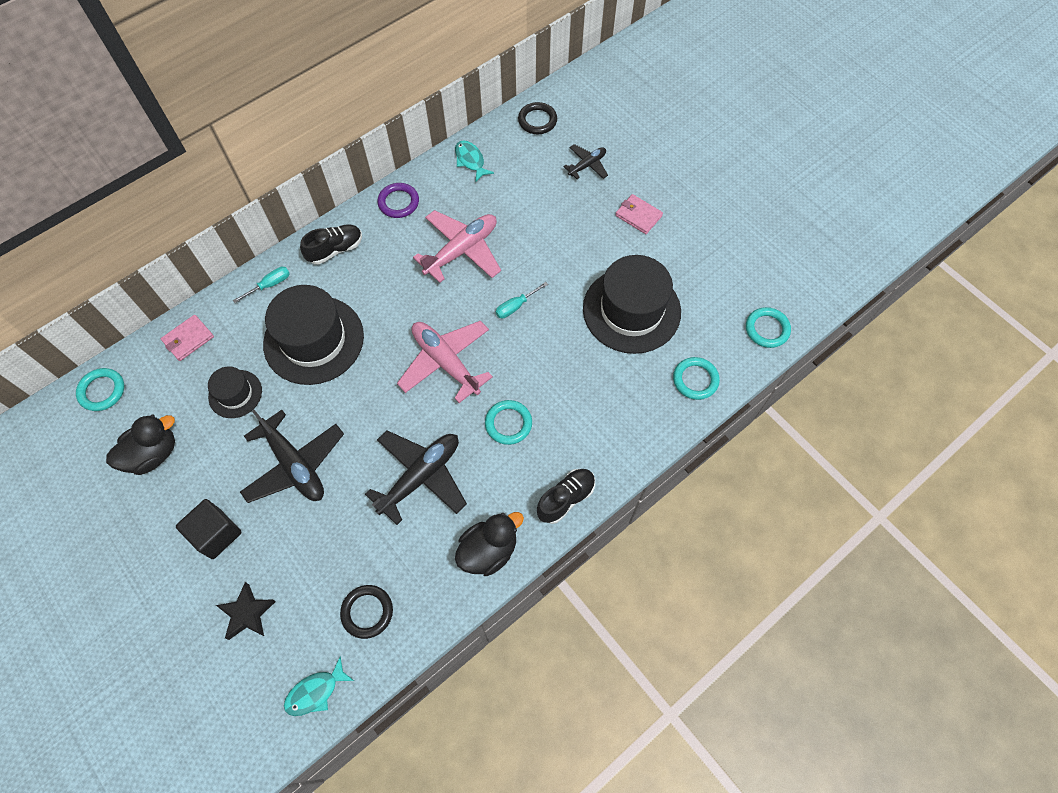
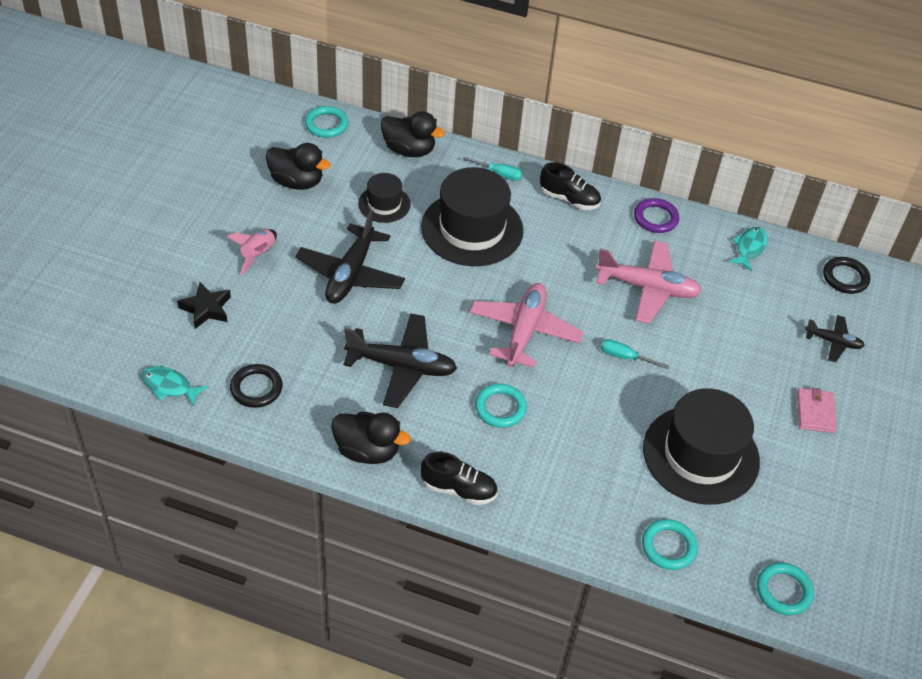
camera: 55 degrees right, 15 degrees down
(188, 339) = (409, 150): pink wallet -> black duck
(216, 534) = (258, 255): black cube -> pink rocket

